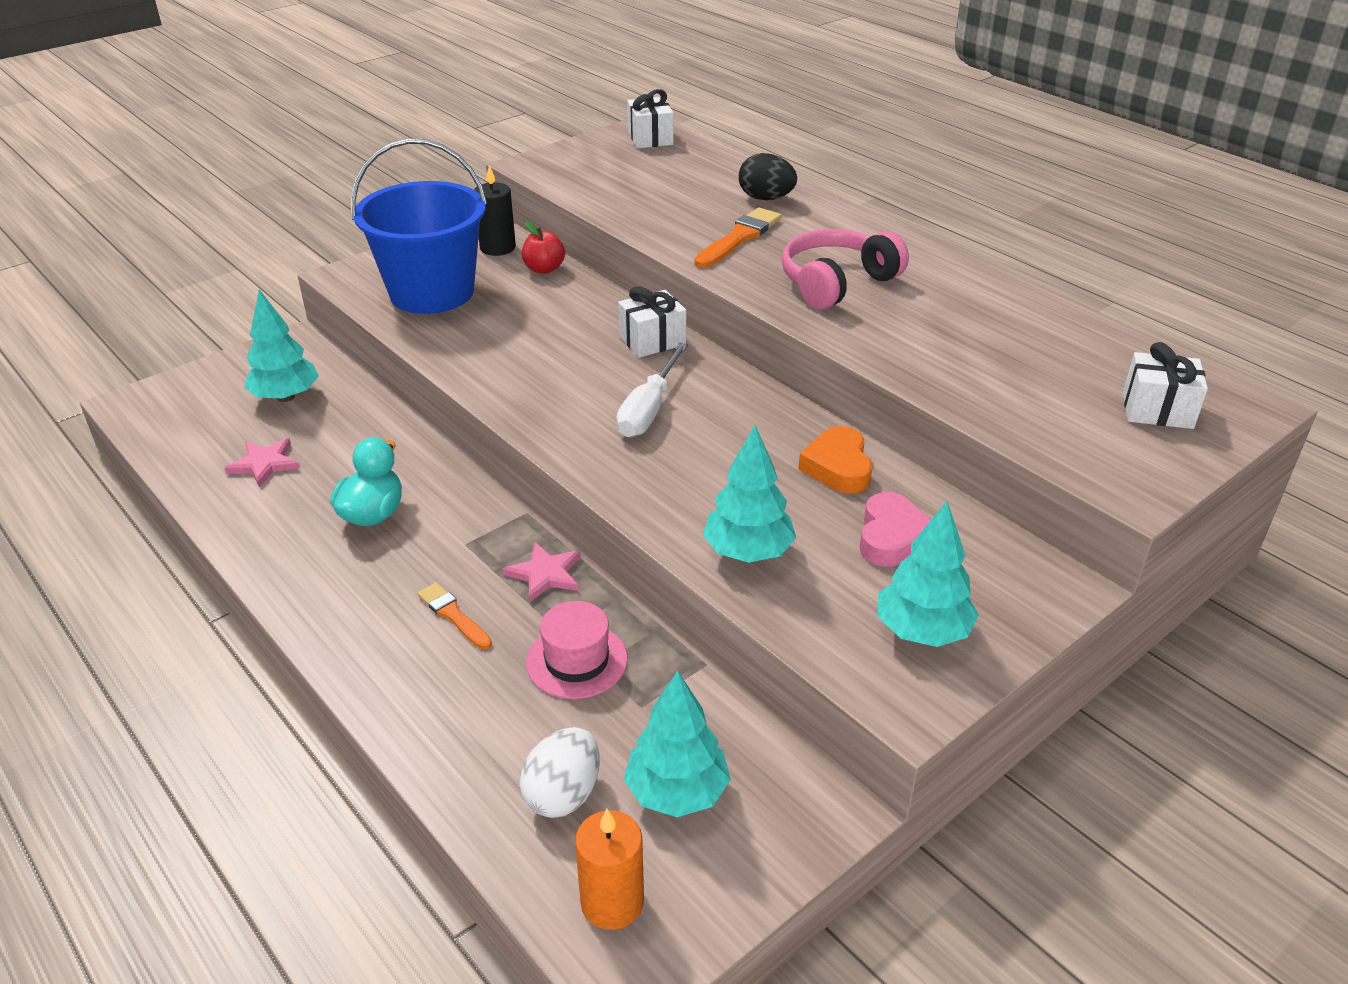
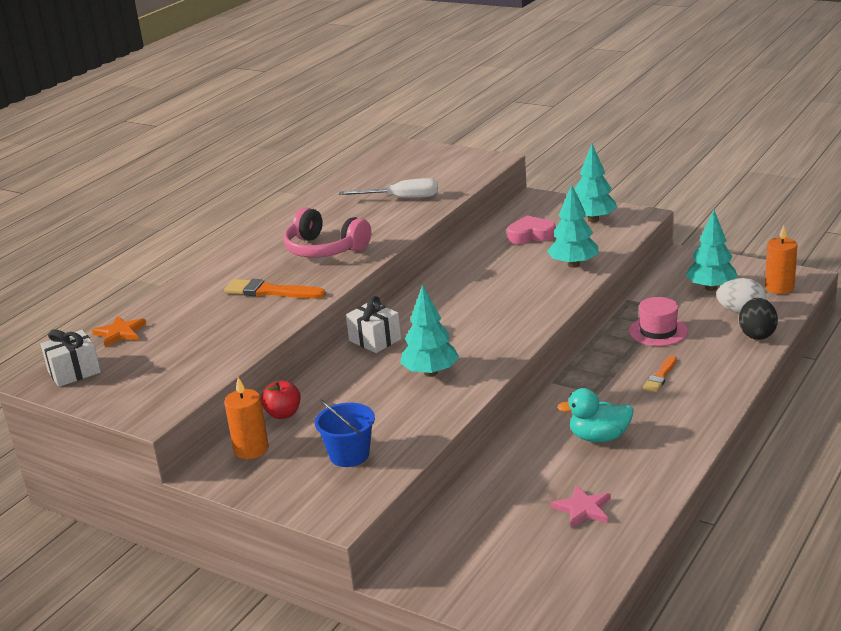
camera: 105 degrees left, 10 degrees down
(286, 397) = (491, 540): turquoise tree -> turquoise tree (430, 373)
(432, 292) = (349, 455): blue bucket -> blue bucket, size x0.51
(497, 248) = (251, 449): black candle -> orange candle
(545, 574) = (602, 359): pink star -> none
(649, 409) = (462, 320): white screwdriver -> white screwdriver (402, 199)
(712, 159) = (120, 333): none -> orange star
(766, 198) = (196, 296): black egg -> black egg (757, 334)
(838, 467) = (480, 257): orange heart -> none
(1157, 410) = (419, 161): white gift -> none

